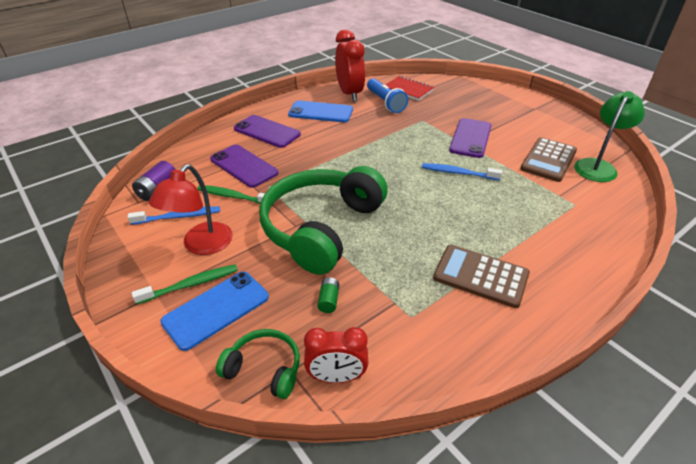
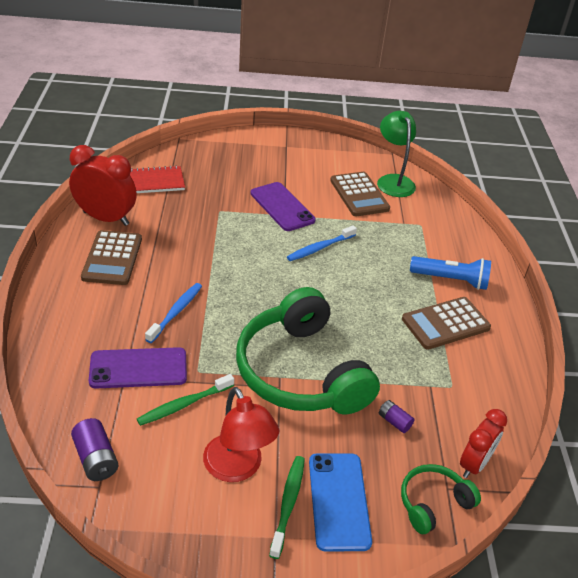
camera: 55 degrees left, 0 degrees up
(178, 217) = (169, 464): blue toothbrush -> blue toothbrush (176, 312)
(267, 132) = (95, 316): purple phone -> none
(320, 112) = (112, 258): blue phone -> brown calculator
(329, 300) = (394, 421): green battery -> purple battery
(385, 102) = (158, 209): blue flashlight -> blue flashlight (451, 280)

